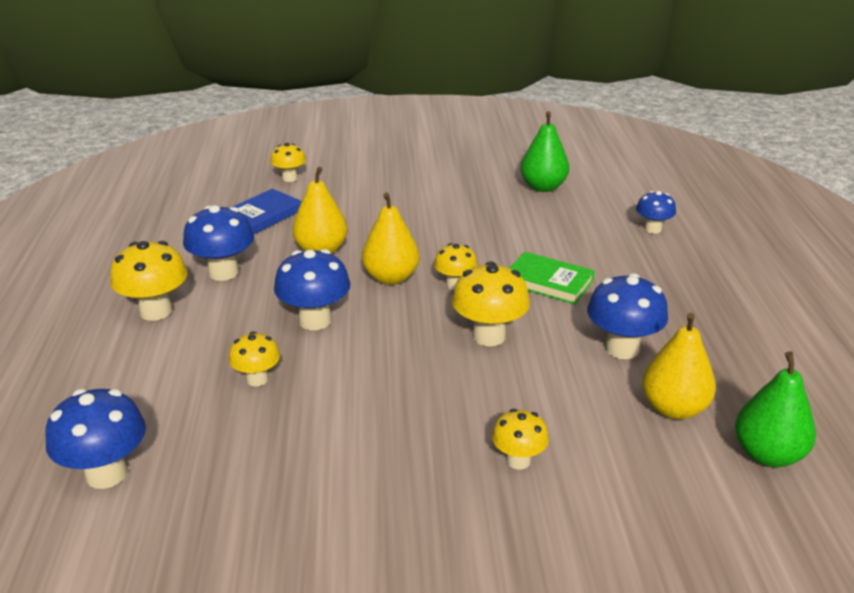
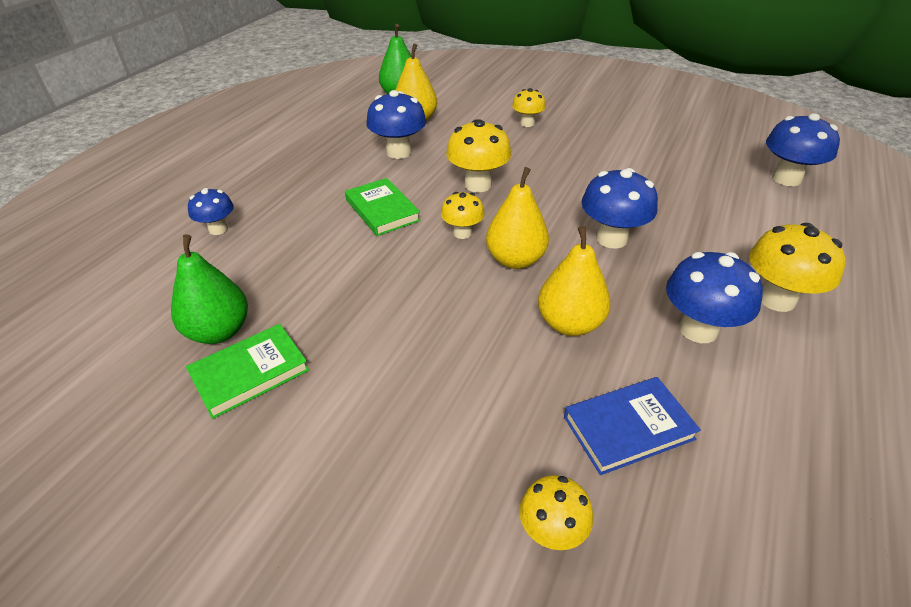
camera: 150 degrees left, 10 degrees up
(257, 379) = (675, 206): yellow mushroom -> none
(496, 179) = (250, 373): none -> green book

